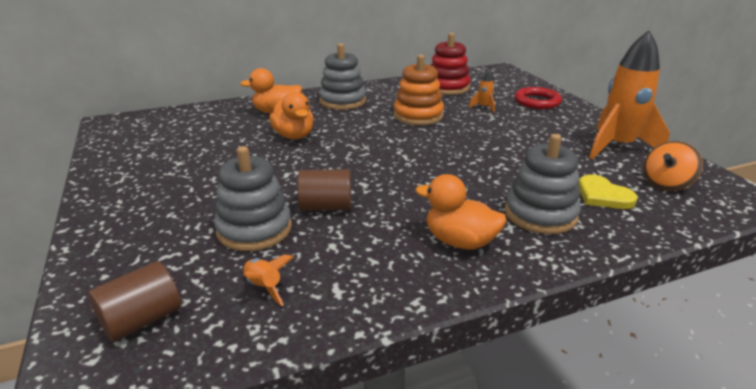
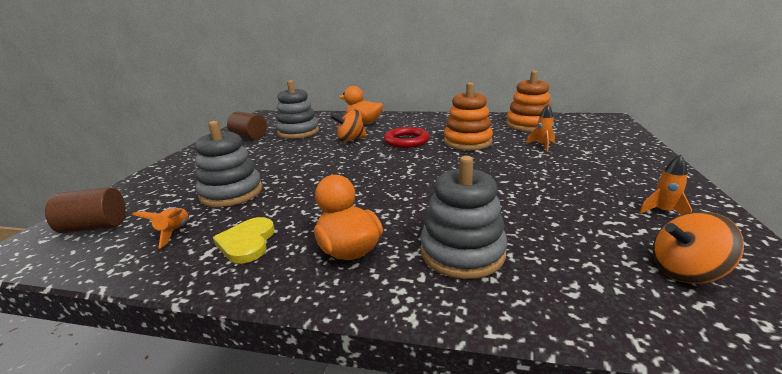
camera: 35 degrees right, 5 degrees down
(294, 136) = (350, 139): orange duck -> orange spinning top
(326, 206) = (295, 191): brown cylinder -> brown cylinder (249, 136)
(342, 101) = (421, 123): grey stacking toy -> grey stacking toy (298, 132)
(447, 87) = (528, 125): red stacking toy -> orange stacking toy
(537, 101) = (612, 150): red ring -> red ring (406, 141)
(603, 195) = (567, 257): yellow heart -> yellow heart (247, 242)
(617, 147) = (662, 212): orange rocket -> orange rocket, size x0.41

